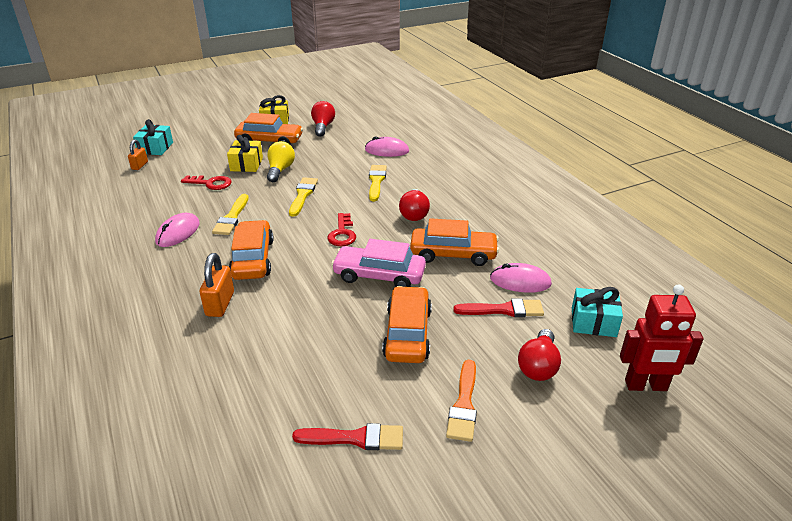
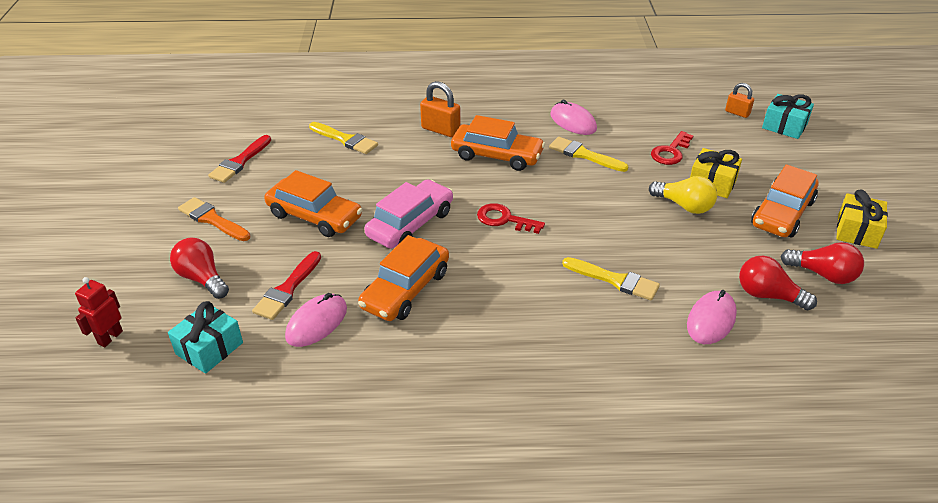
camera: 115 degrees right, 5 degrees up
(303, 195) = (608, 210): yellow brush -> yellow brush (345, 139)
(414, 214) = (511, 287): red light bulb -> red light bulb (768, 295)
(646, 386) = (110, 337): red robot -> red robot, size x0.61

